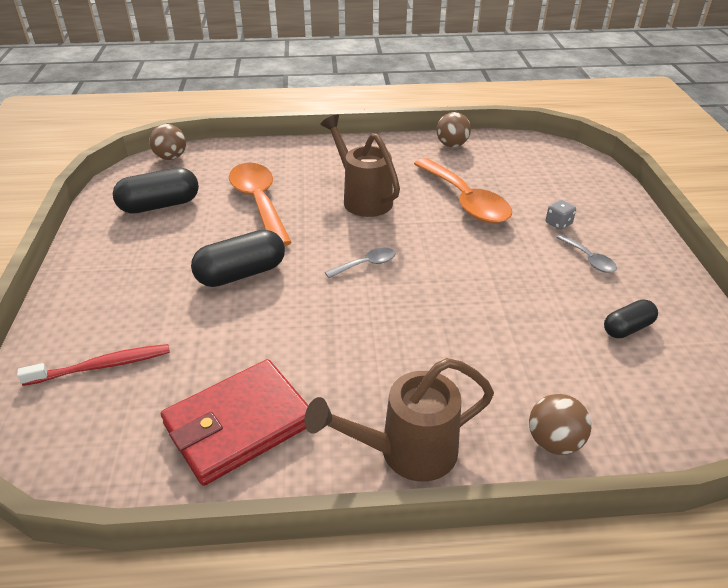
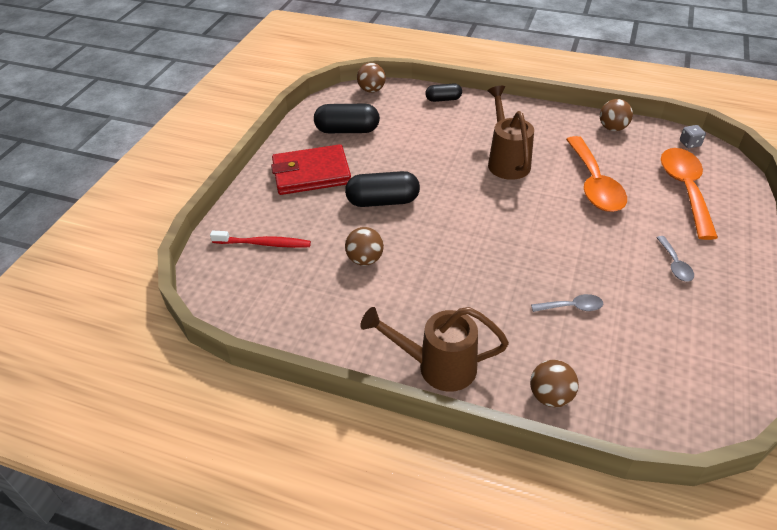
camera: 25 degrees right, 5 degrees up
(239, 424) = (334, 311): red wallet -> red wallet (311, 174)
(250, 348) = (365, 259): none -> brown ball
(259, 202) = (422, 145): orange spoon -> orange spoon (685, 189)
(366, 264) = (480, 219): grey spoon -> grey spoon (572, 307)
(558, 223) = (667, 225): grey dice -> grey dice (690, 144)
(627, 328) = (670, 331): black capsule -> black capsule (443, 99)

